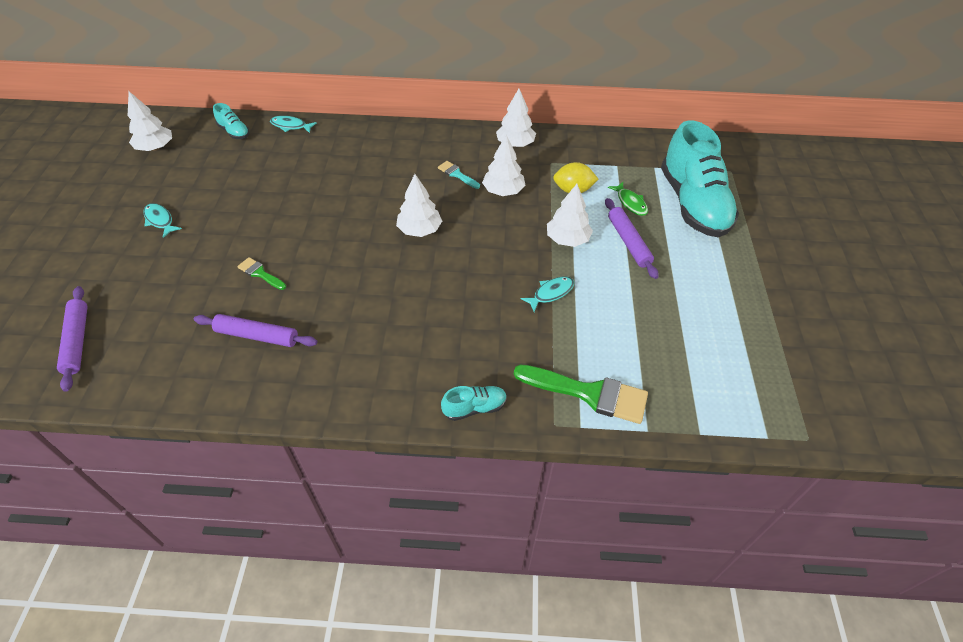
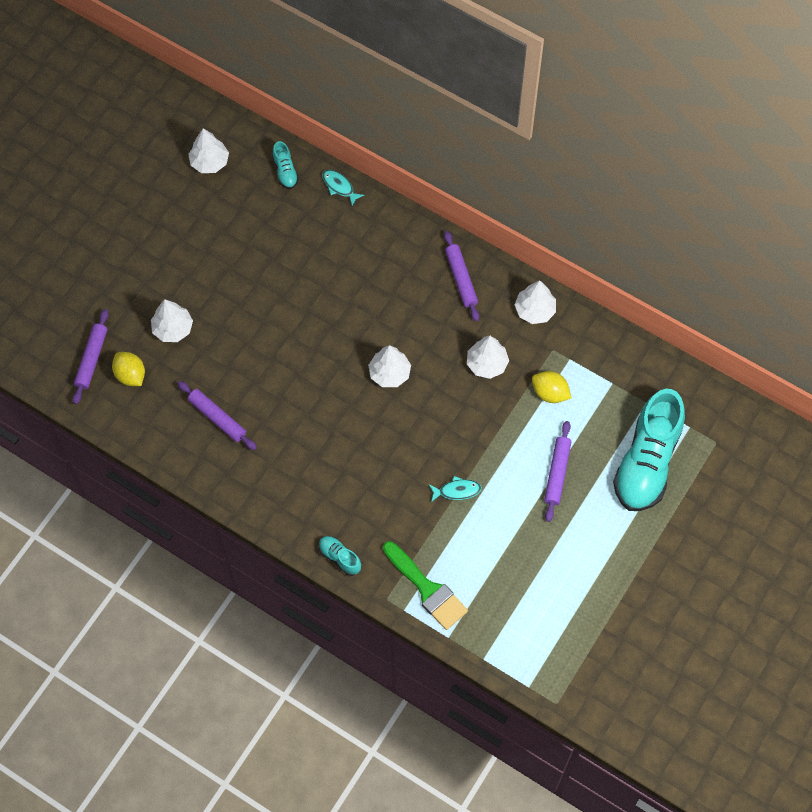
camera: 30 degrees right, 15 degrees up
(133, 337) = (130, 375): none -> yellow lemon
(160, 220) = (185, 259): turquoise fish -> none
(260, 273) = (242, 357): green brush -> none
(438, 146) = (461, 279): none -> purple rolling pin
(457, 174) = (457, 323): turquoise brush -> none
(474, 408) = (340, 557): turquoise shoe -> turquoise shoe turned 150 degrees counterclockwise
(567, 239) = (507, 444): white tree -> white tree (173, 328)
(630, 203) = (591, 432): green fish -> none

